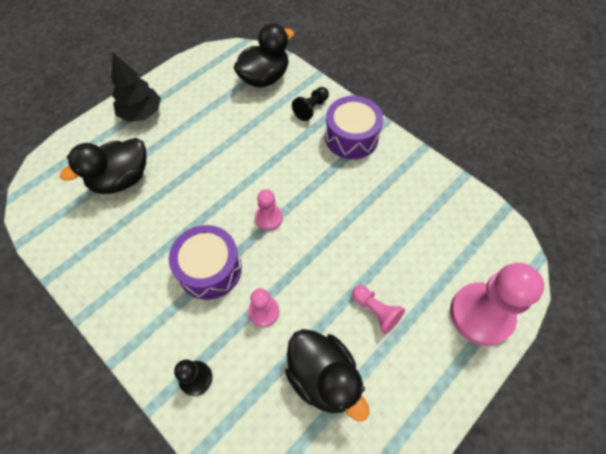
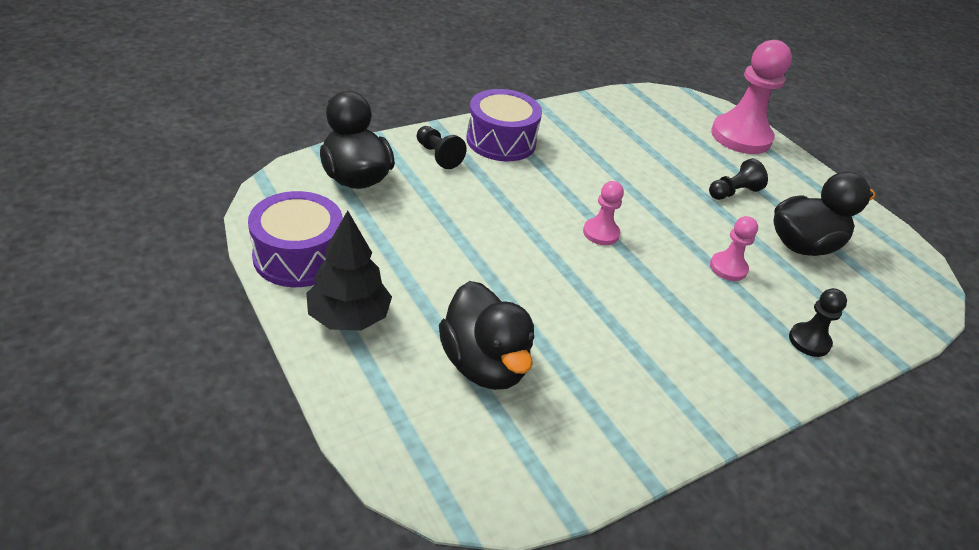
camera: 80 degrees left, 20 degrees down
(210, 269) = (665, 299): purple drum -> purple drum (298, 256)
(375, 311) = (733, 192): pink pawn -> black pawn

